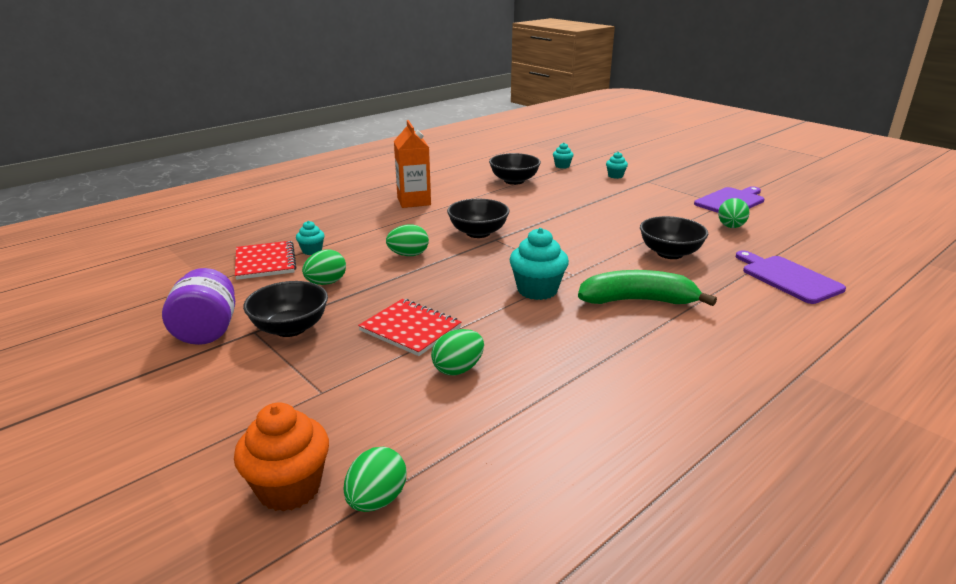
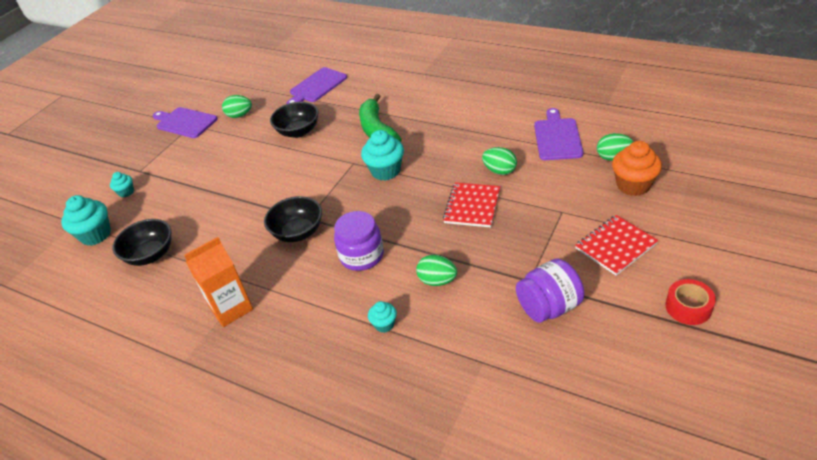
camera: 105 degrees left, 15 degrees up
(58, 424) = (688, 307): none -> red tape
(265, 262) = (424, 345): red notebook -> red notebook (615, 246)
(290, 328) = (512, 263): black bowl -> none
(408, 255) = (362, 256): green egg -> purple jar
(491, 455) = (557, 137): none -> purple cutting board
(562, 166) = (96, 235): turquoise cupcake -> turquoise cupcake, size x1.85

